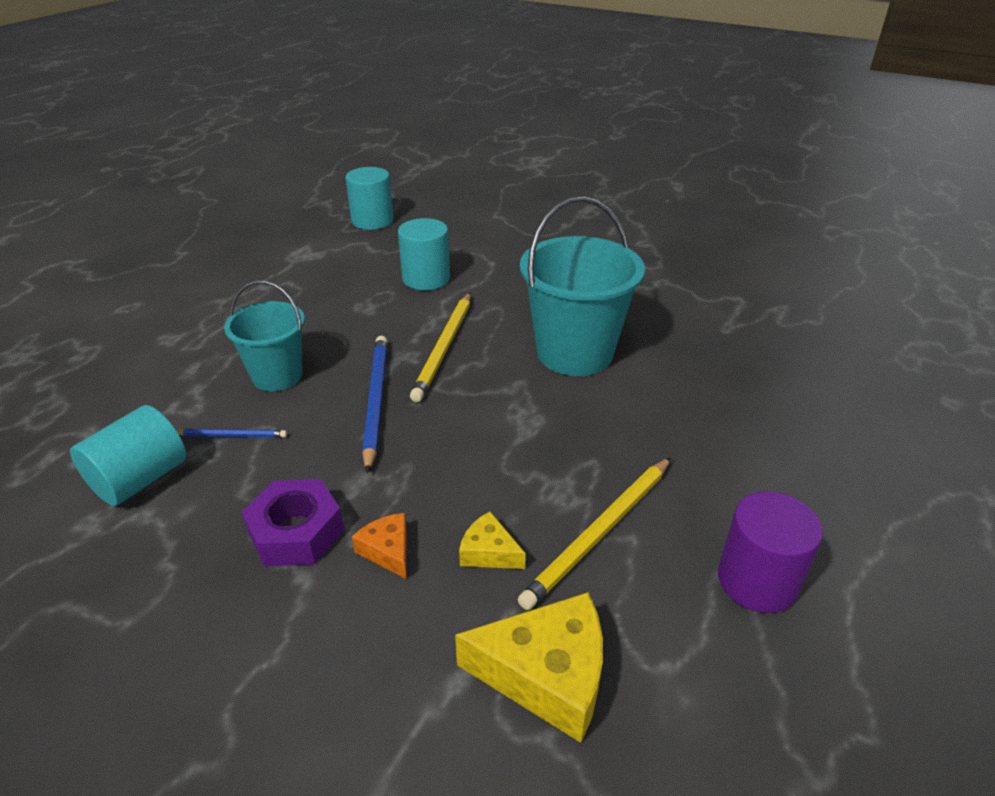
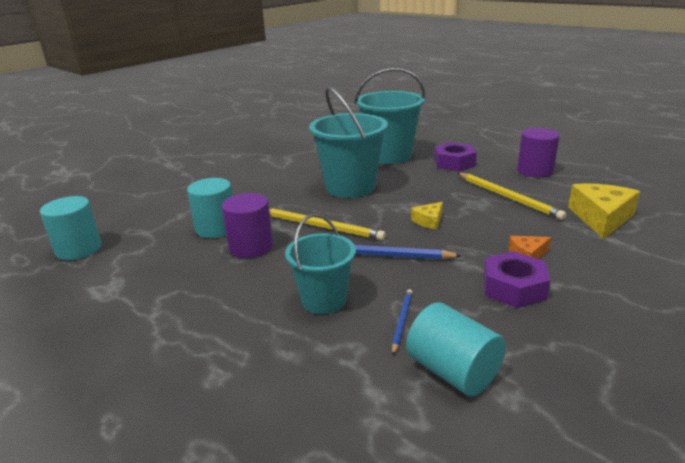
camera: 75 degrees left, 10 degrees down
(386, 309) = (251, 247): none -> purple cylinder
(489, 552) = (525, 225): yellow cheese -> yellow cheese (429, 221)
(724, 376) = (389, 156): none -> turquoise bucket
(734, 456) = (454, 163): none -> purple nut

